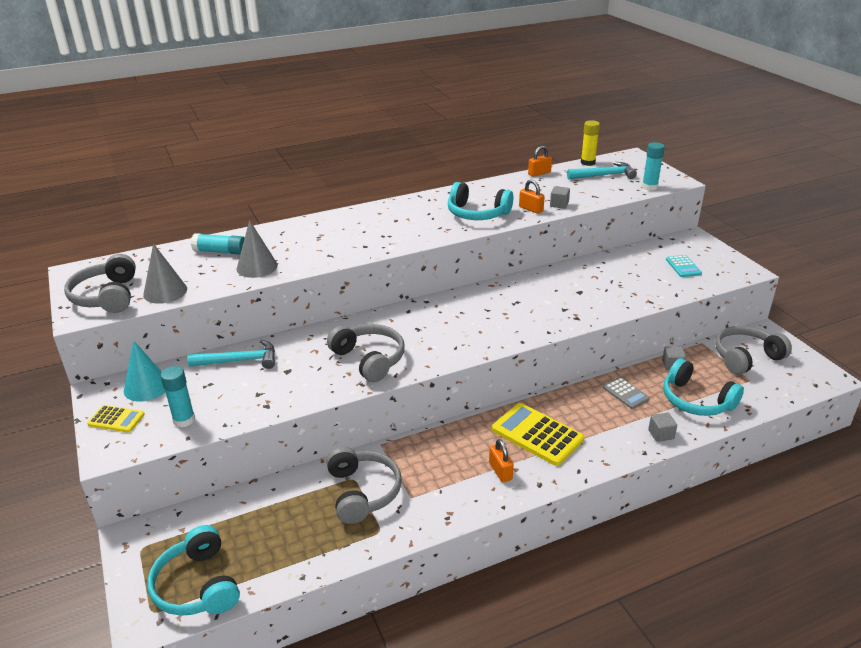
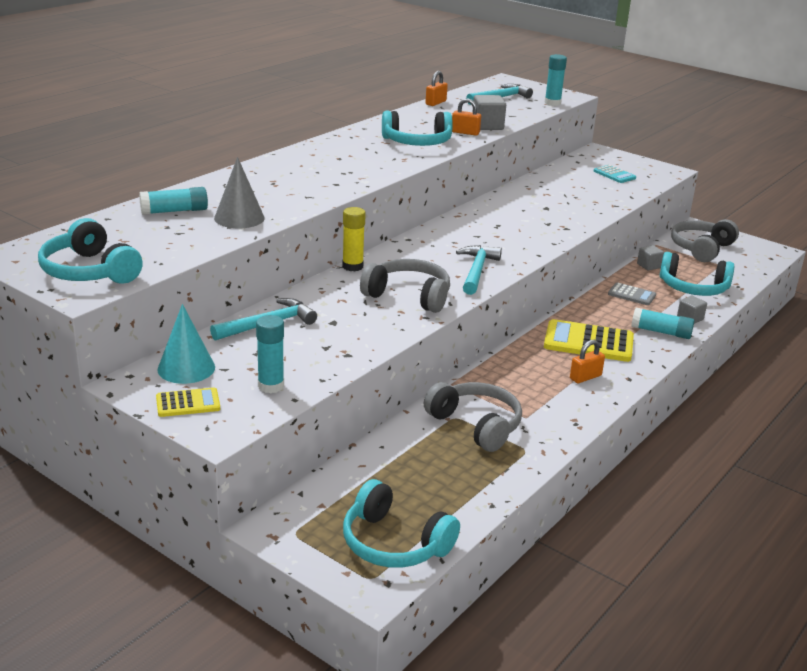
camera: 30 degrees left, 5 degrees down
(107, 296) = (90, 271): grey headphones -> turquoise headphones
(165, 292) = (159, 255): grey cone -> none
(450, 346) = (476, 271): none -> turquoise hammer
(500, 471) = (585, 377): orange padlock -> orange padlock turned 75 degrees counterclockwise
(559, 204) = (487, 126): grey cube -> grey cube, size x1.57
(587, 162) = (471, 89): yellow glue stick -> yellow glue stick (352, 266)
(617, 442) = (661, 332): none -> turquoise glue stick

